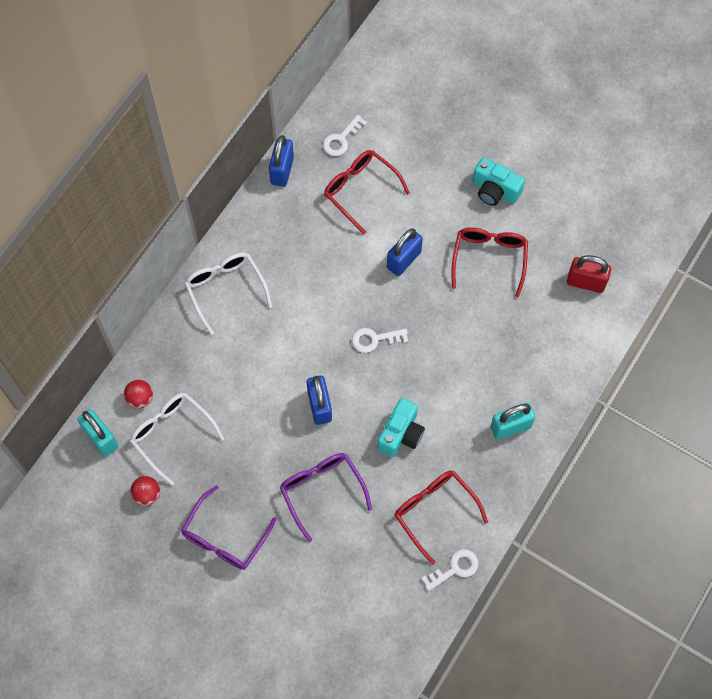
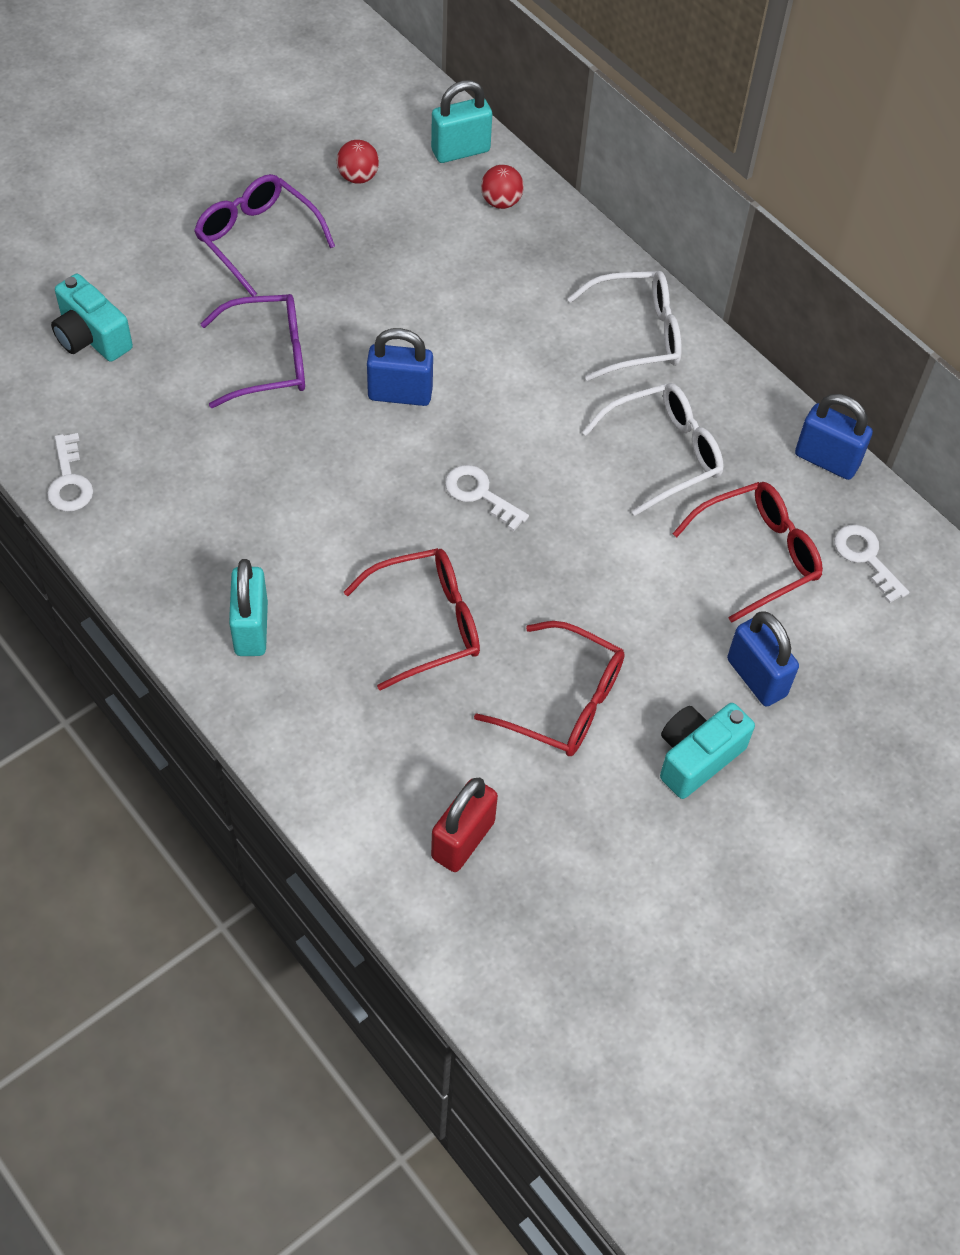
camera: 105 degrees right, 10 degrees down
(171, 434) = (433, 221): white glasses -> white glasses (664, 453)
(375, 339) = (480, 494): white key -> white key turned 60 degrees counterclockwise
(401, 434) = (309, 480): turquoise camera -> turquoise camera (91, 337)
(404, 260) = (606, 576): blue padlock -> blue padlock (756, 677)
(434, 511) = (168, 483): red glasses -> red glasses (427, 623)

